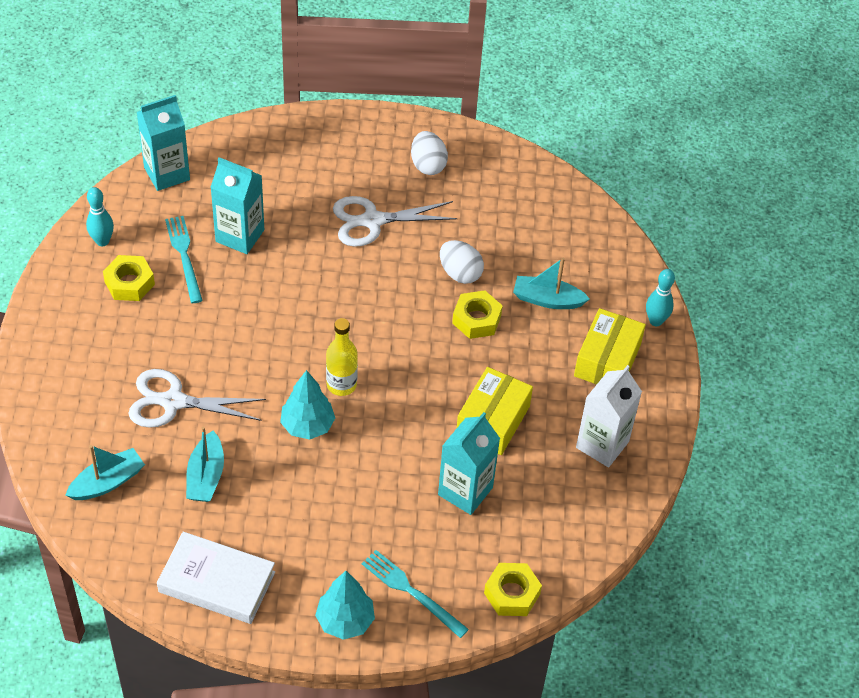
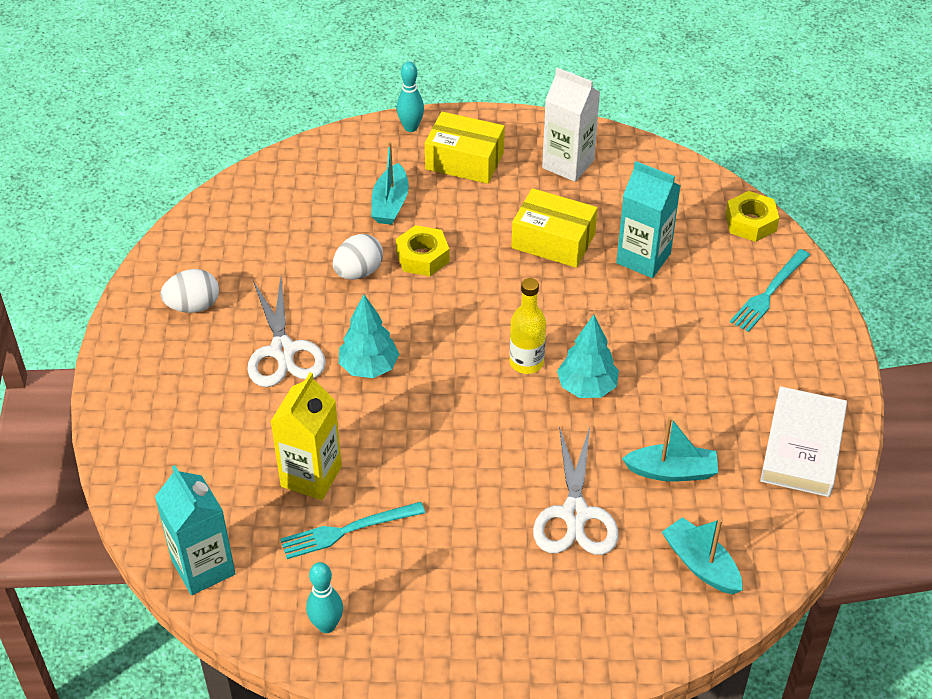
camera: 90 degrees left, 5 degrees down
(129, 283) = (397, 584): yellow nut -> none
(240, 236) = (311, 476): turquoise carton -> yellow carton
(345, 621) = (816, 340): turquoise tree -> turquoise tree (369, 367)

